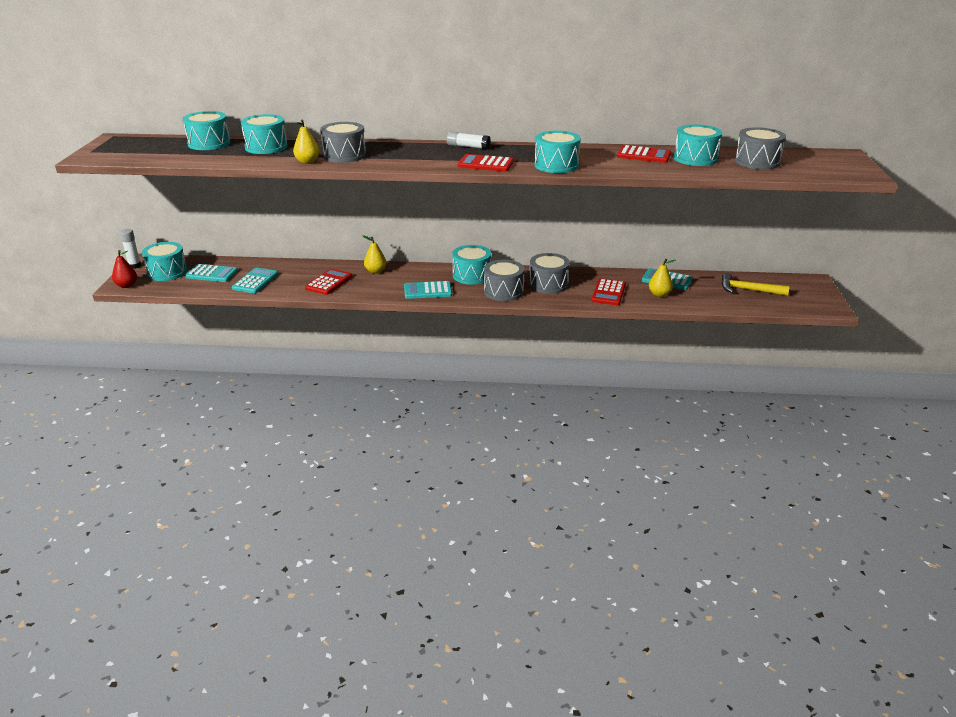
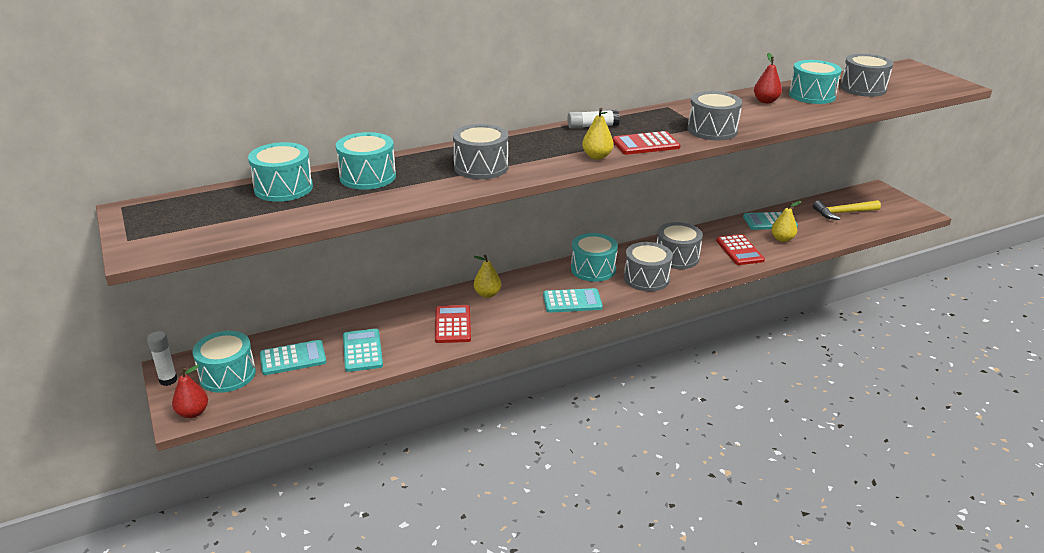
camera: 30 degrees left, 0 degrees up
(307, 162) = (453, 186): yellow pear -> yellow pear (597, 156)
(428, 291) = (572, 301): turquoise calculator -> turquoise calculator turned 150 degrees counterclockwise
(556, 165) = (712, 130): turquoise drum -> grey drum
(644, 155) = (765, 101): red calculator -> red pear

